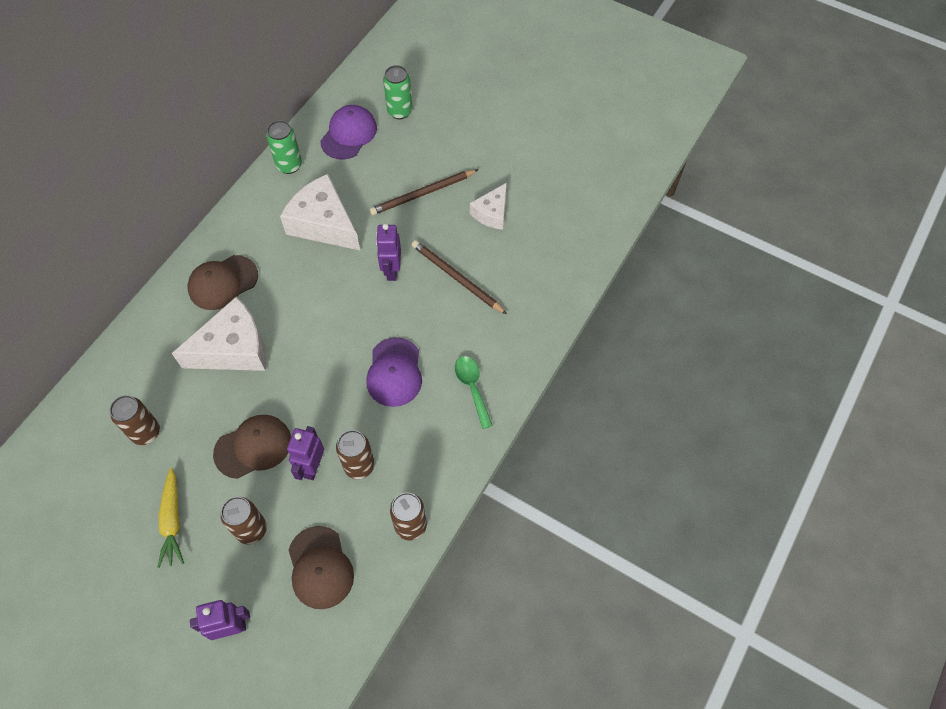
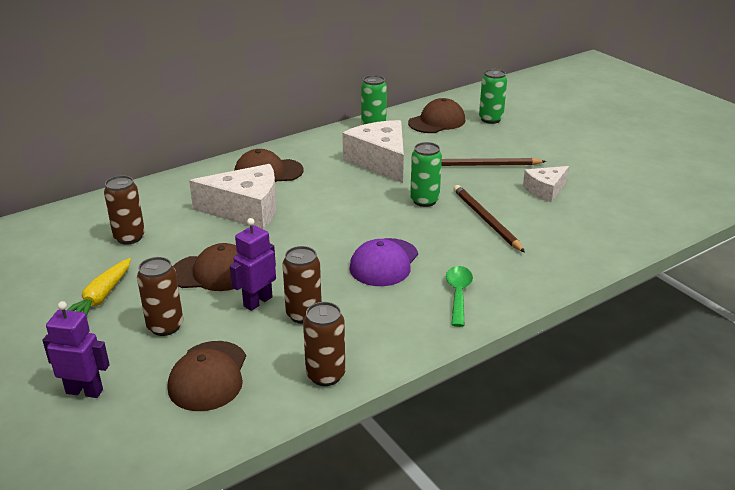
camera: 25 degrees right, 30 degrees down
(349, 134) = (437, 121): purple cap -> brown cap
(391, 270) = (424, 201): purple robot -> green can

